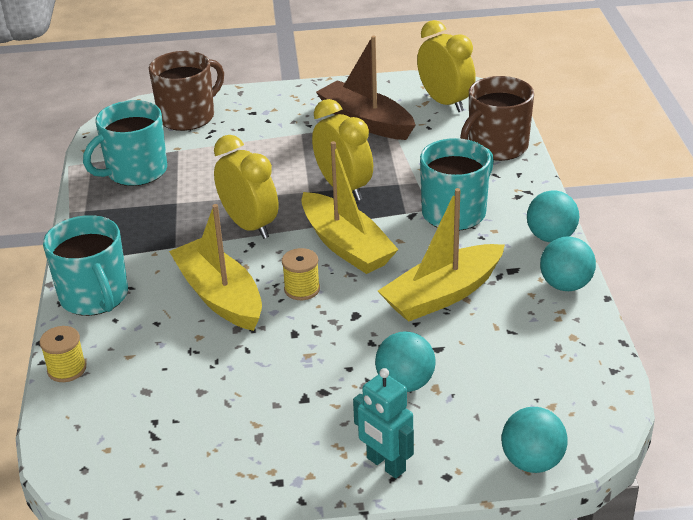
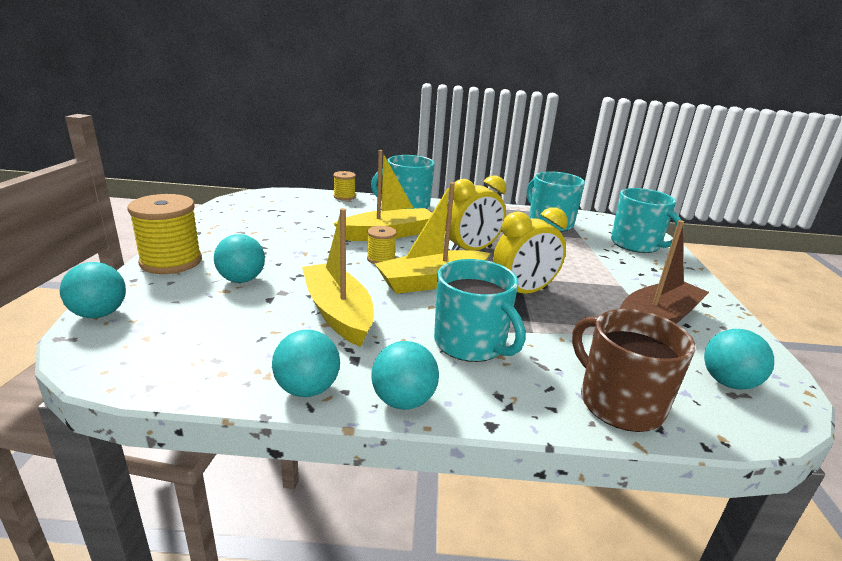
camera: 95 degrees right, 10 degrees down
(188, 116) = (636, 244): brown mug -> turquoise mug
(385, 464) = (171, 261): turquoise robot -> yellow spool
(445, 102) = (728, 382): yellow clock -> turquoise ball

